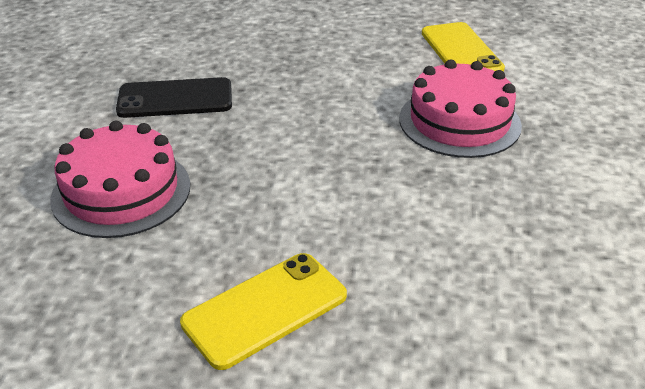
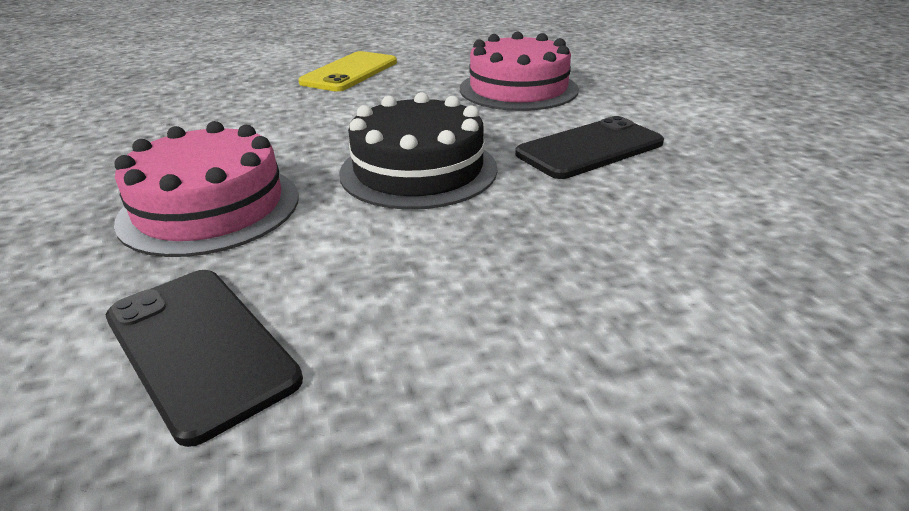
camera: 155 degrees right, 5 degrees down
(308, 114) = (418, 170): none -> black cake
(461, 51) = (200, 347): yellow phone -> black phone

